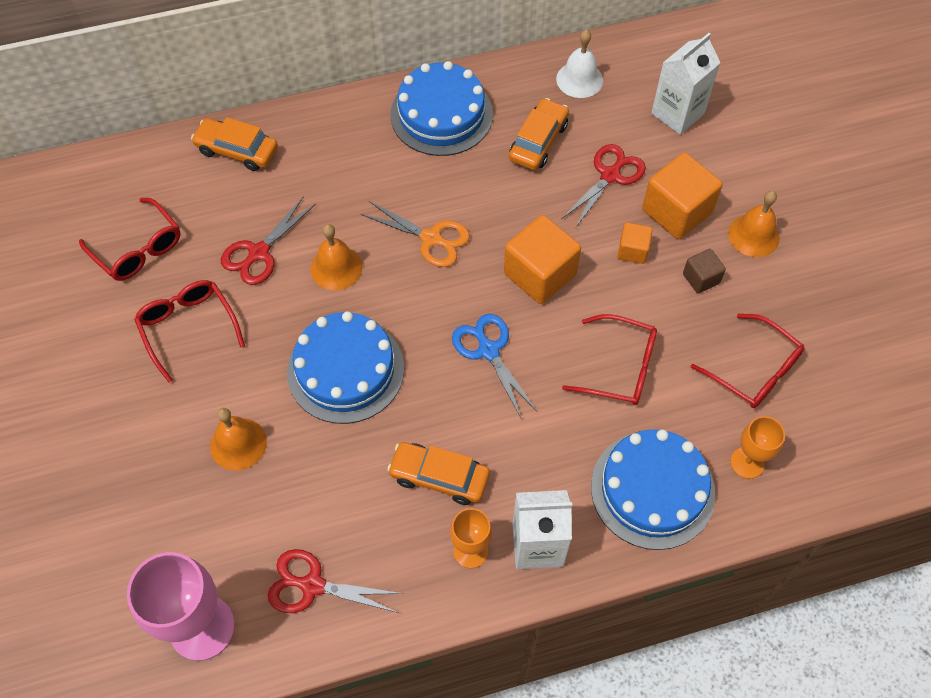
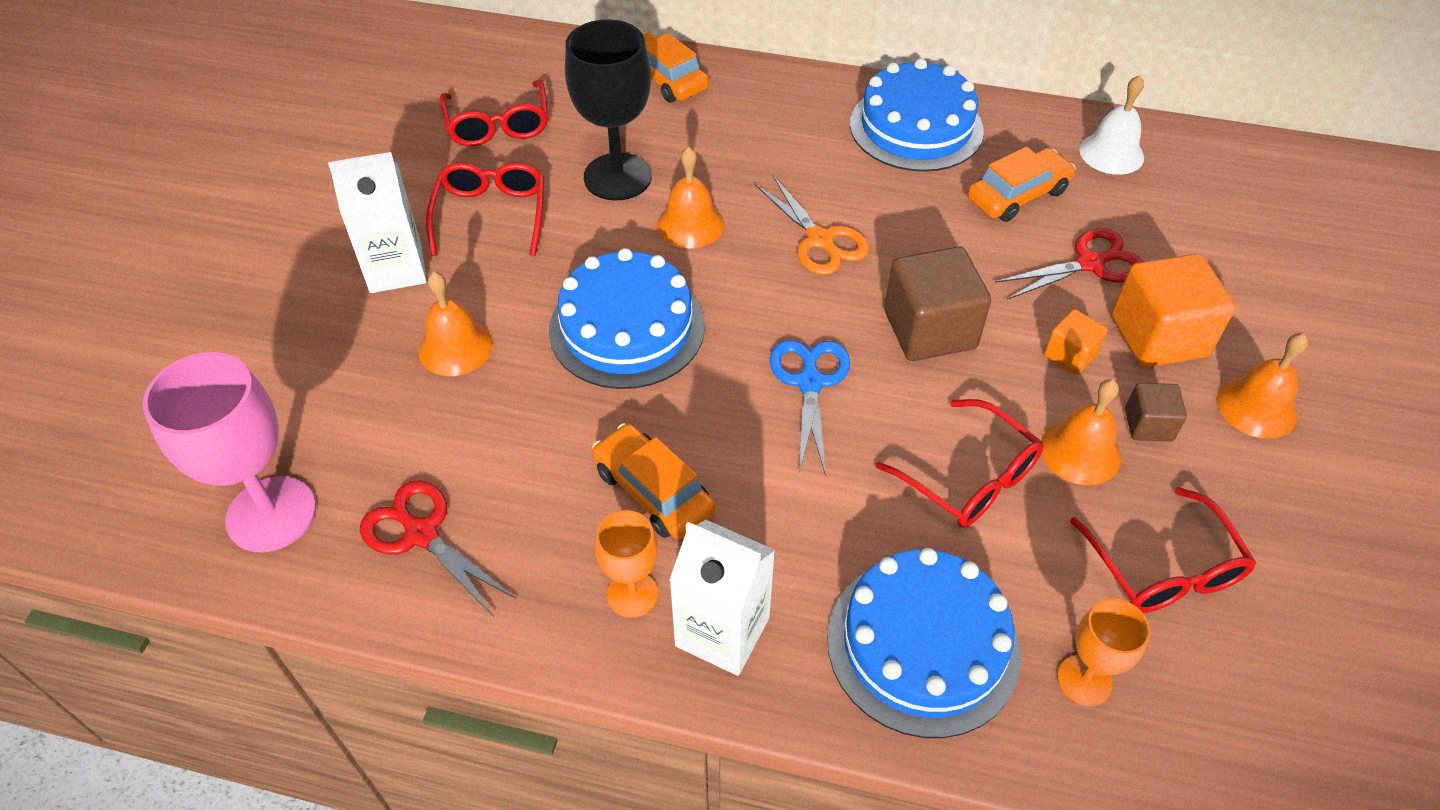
camera: 30 degrees right, 10 degrees down
(259, 252) = (617, 177): red scissors -> black goblet
(540, 274) = (929, 330): orange cube -> brown cube
(672, 317) = (1080, 452): none -> orange bell
(677, 113) = (1224, 233): white carton -> white carton (396, 269)

